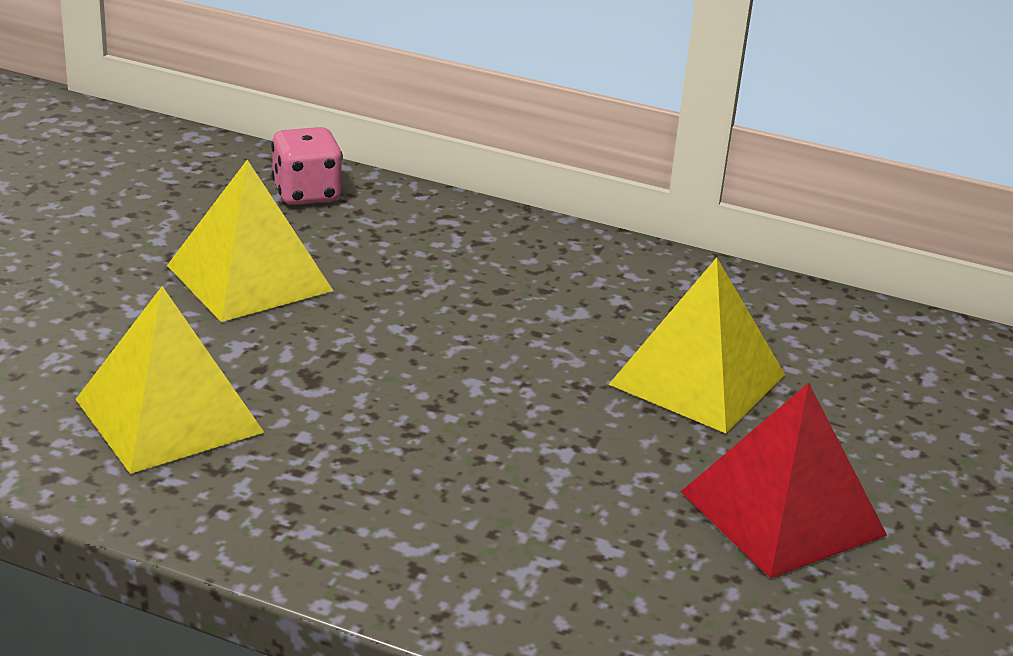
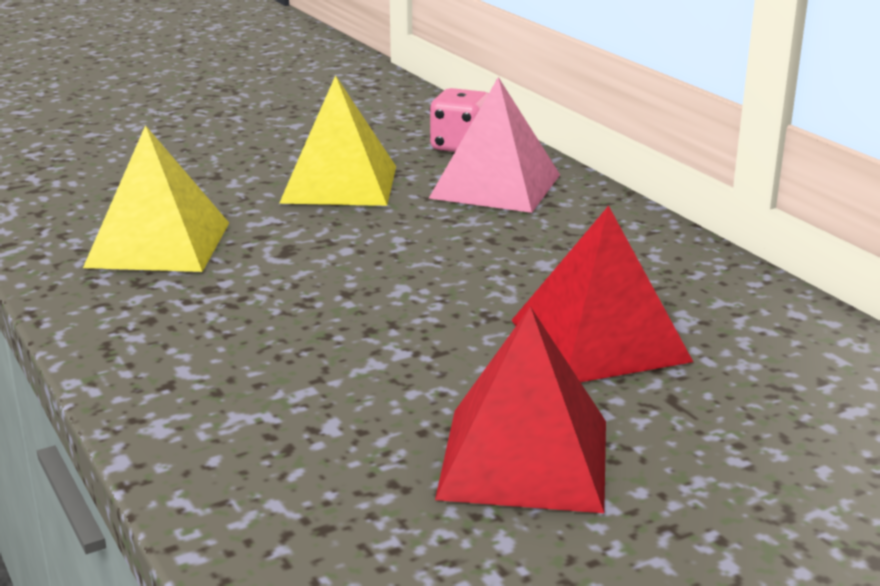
camera: 40 degrees right, 5 degrees down
(404, 235) = (496, 186): none -> pink pyramid
(697, 379) = (599, 340): yellow pyramid -> red pyramid

